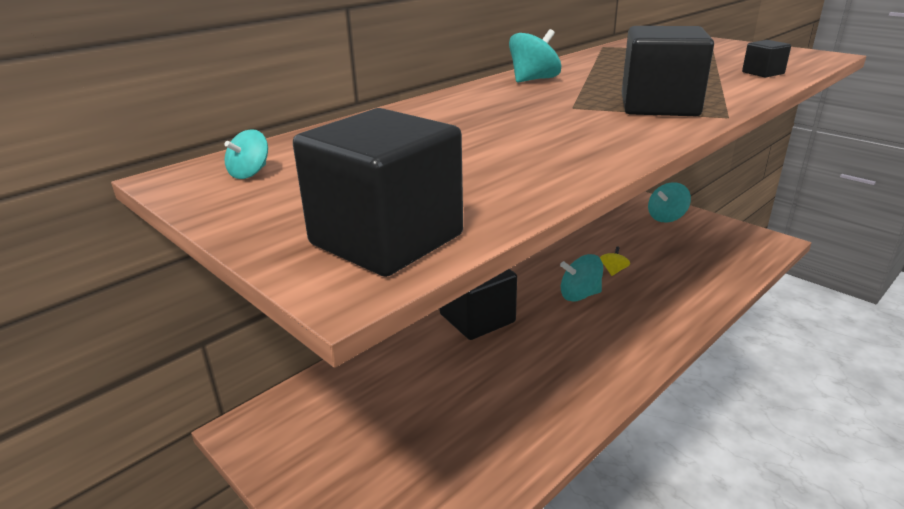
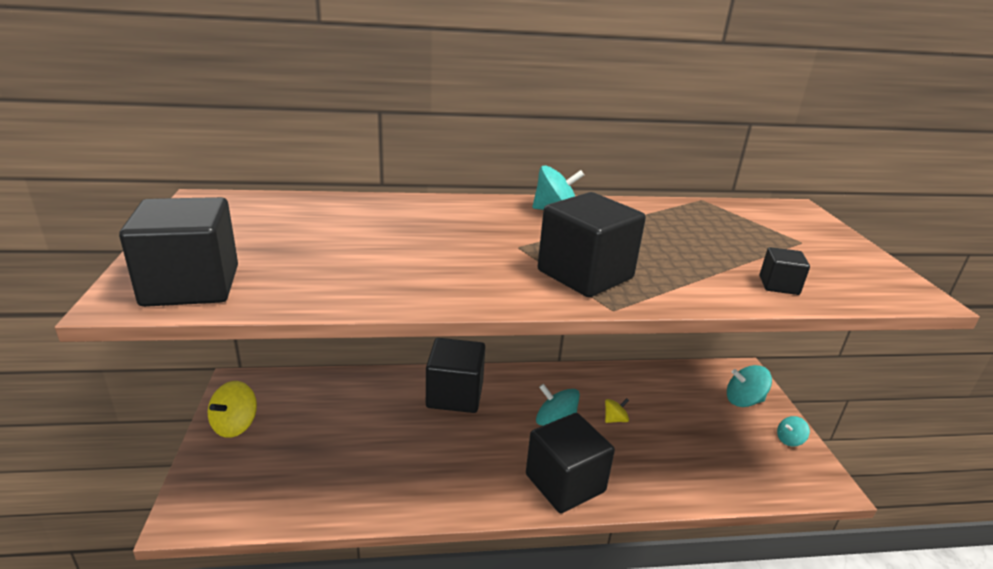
camera: 35 degrees right, 0 degrees up
(250, 173) = (234, 212): turquoise spinning top -> turquoise spinning top (789, 440)
(306, 466) = (235, 425): none -> yellow spinning top
(647, 331) = (565, 483): none -> black cube

